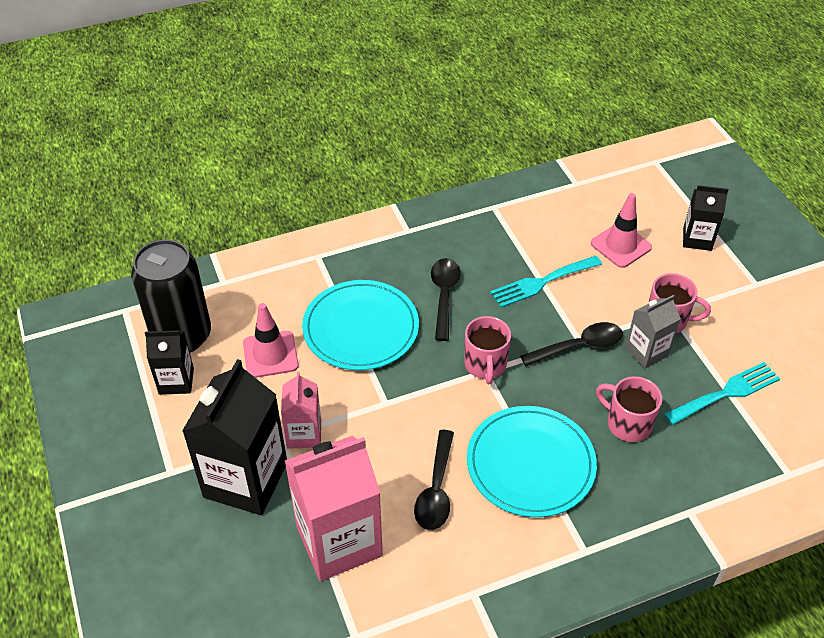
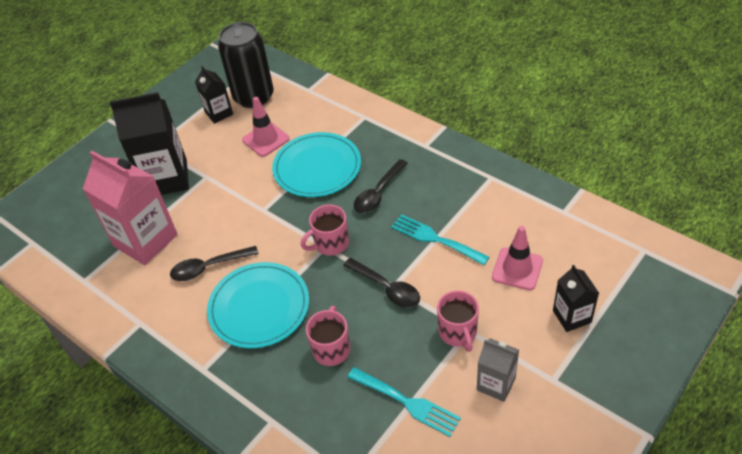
camera: 65 degrees right, 0 degrees up
(304, 434) = (214, 185): pink carton -> none
(444, 296) = (378, 193): black spoon -> black spoon turned 150 degrees clockwise
(646, 352) = (413, 332): grey carton -> grey carton (496, 384)

